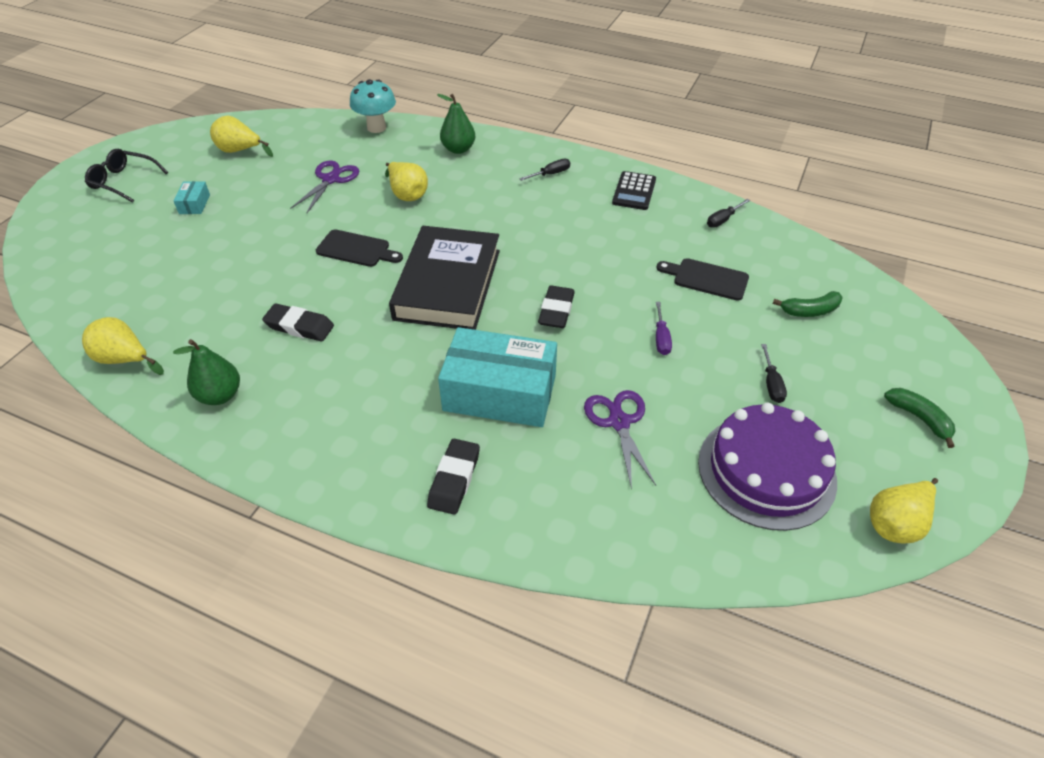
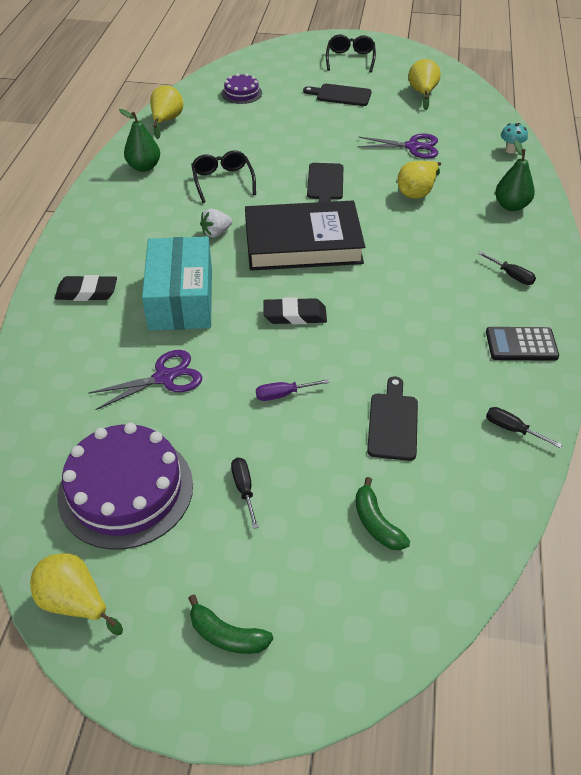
camera: 75 degrees right, 0 degrees up
(118, 280) = (241, 93): none -> purple cake
(194, 204) = (341, 95): turquoise box -> black cutting board
(299, 326) = (223, 181): black eraser -> black glasses
(376, 127) = (510, 150): turquoise mushroom -> turquoise mushroom, size x0.57
(397, 347) = (216, 233): none -> white strawberry
(771, 383) = (244, 489): black screwdriver -> black screwdriver turned 90 degrees clockwise
(919, 418) = (227, 635): green banana -> green banana turned 75 degrees clockwise

